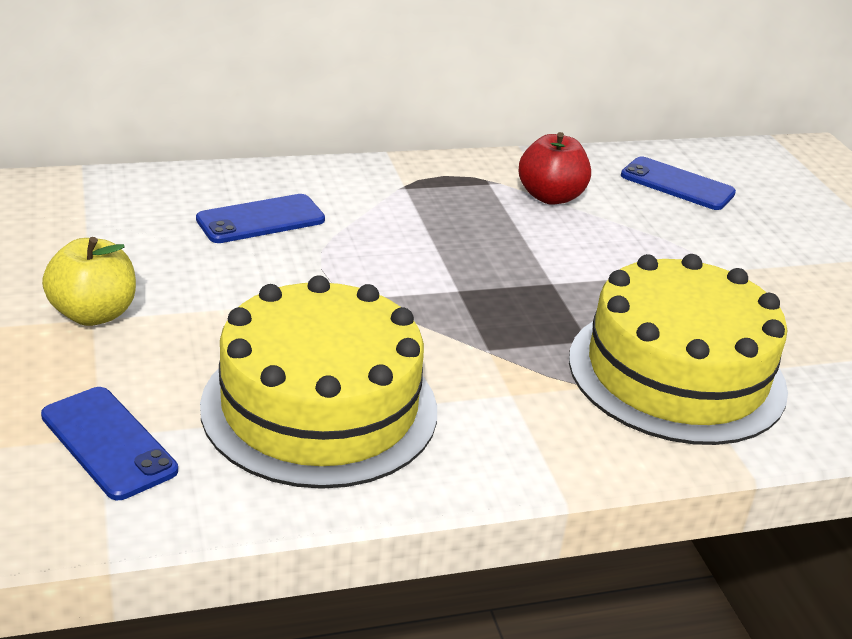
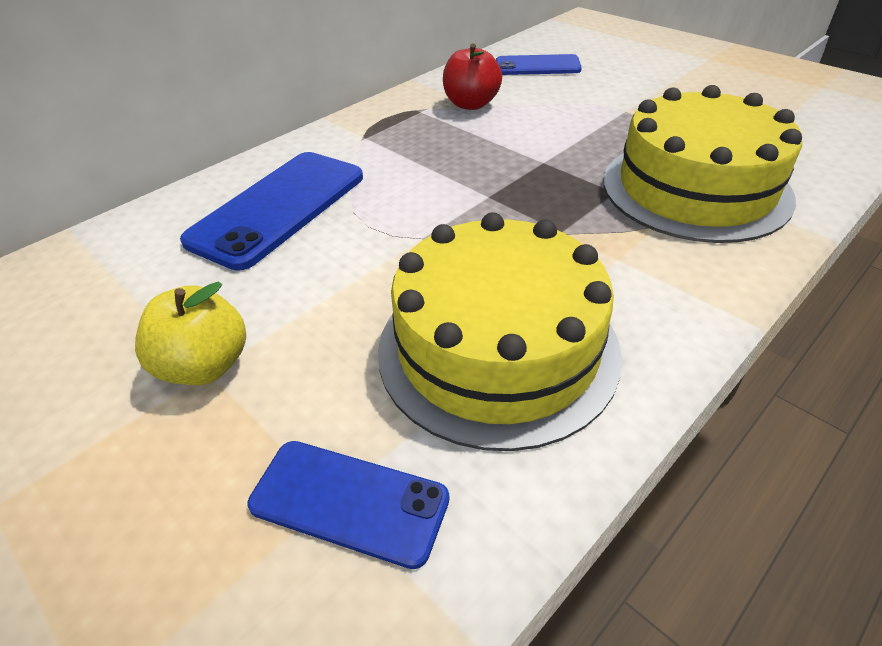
camera: 25 degrees left, 10 degrees up
(261, 220) = (278, 208): blue phone -> blue phone, size x1.62

